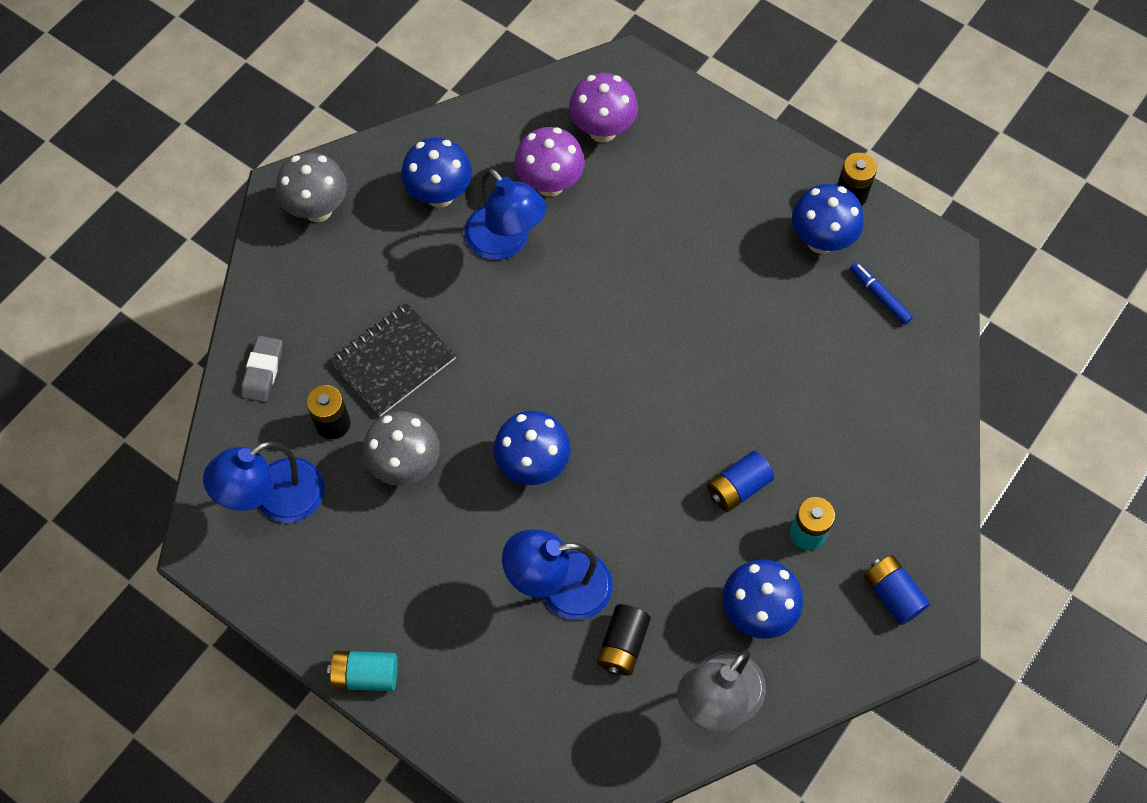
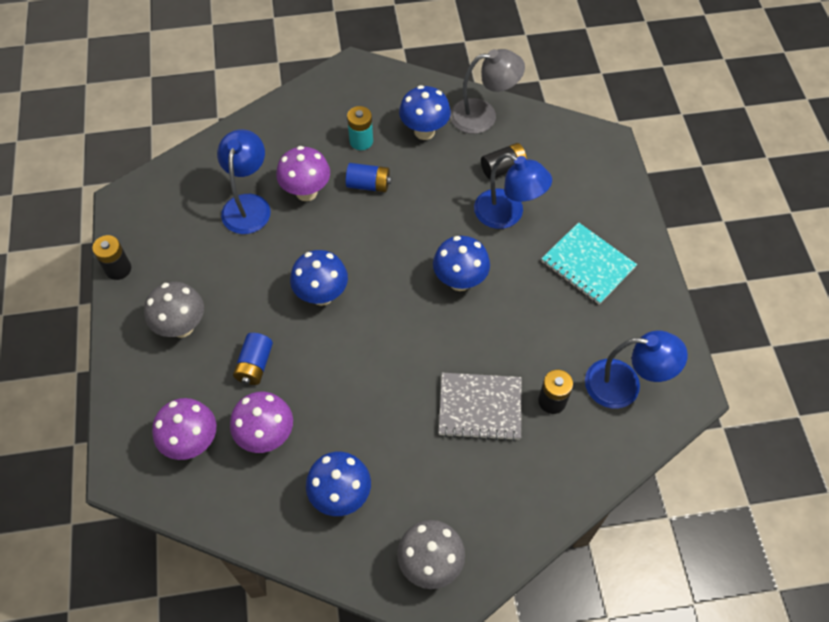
camera: 135 degrees left, 5 degrees down
(263, 371) = (568, 474): grey eraser -> none
(365, 675) = (648, 256): turquoise battery -> none
(393, 361) = (480, 407): black notebook -> grey notebook
(405, 465) = (530, 340): grey mushroom -> grey mushroom (182, 327)
(421, 603) = (587, 265): none -> turquoise notebook
(505, 242) = (336, 422): blue lamp -> blue lamp (248, 205)
(787, 421) = (306, 192): none -> purple mushroom
(821, 241) = (168, 260): blue mushroom -> blue mushroom (322, 295)
(879, 296) = (182, 207): blue marker -> none
(892, 594) = (355, 91): blue battery -> blue battery (255, 365)

